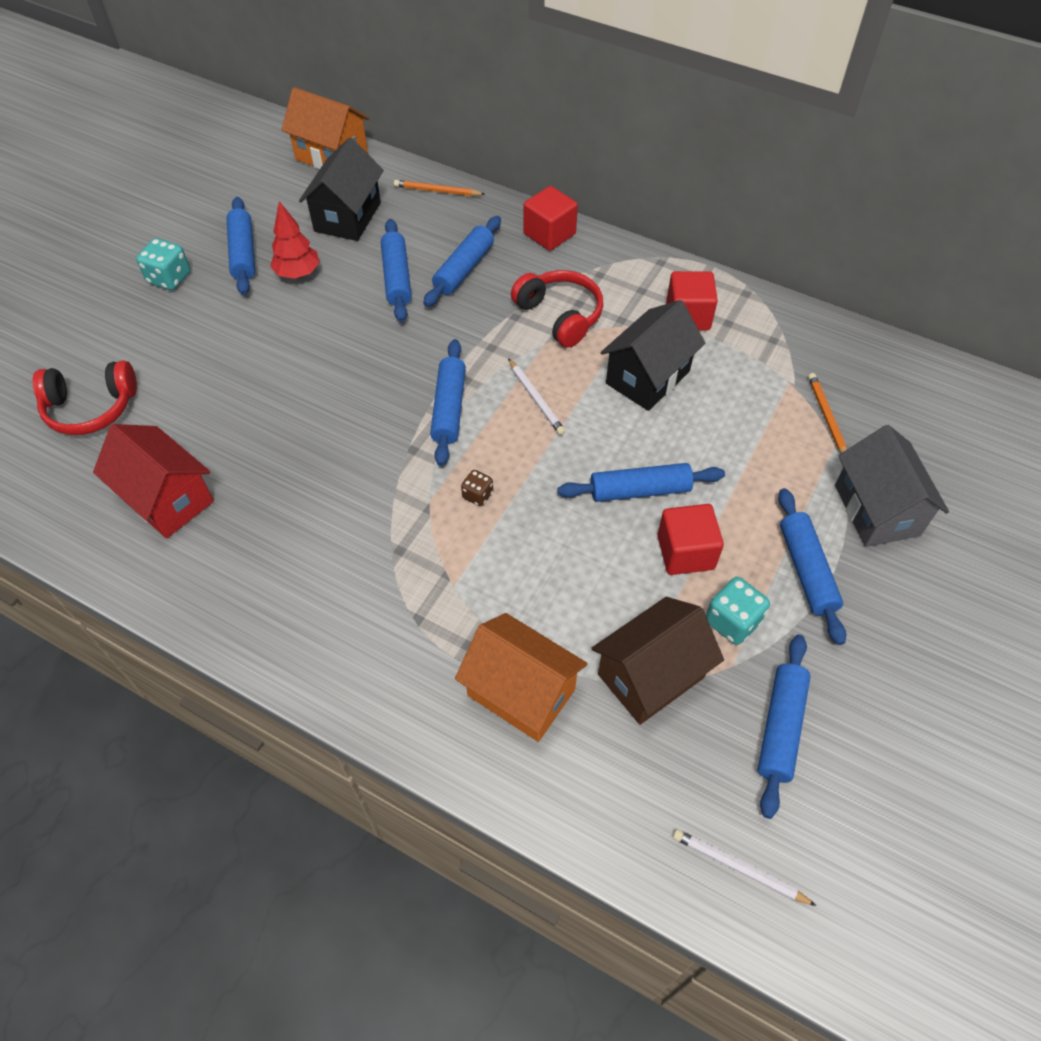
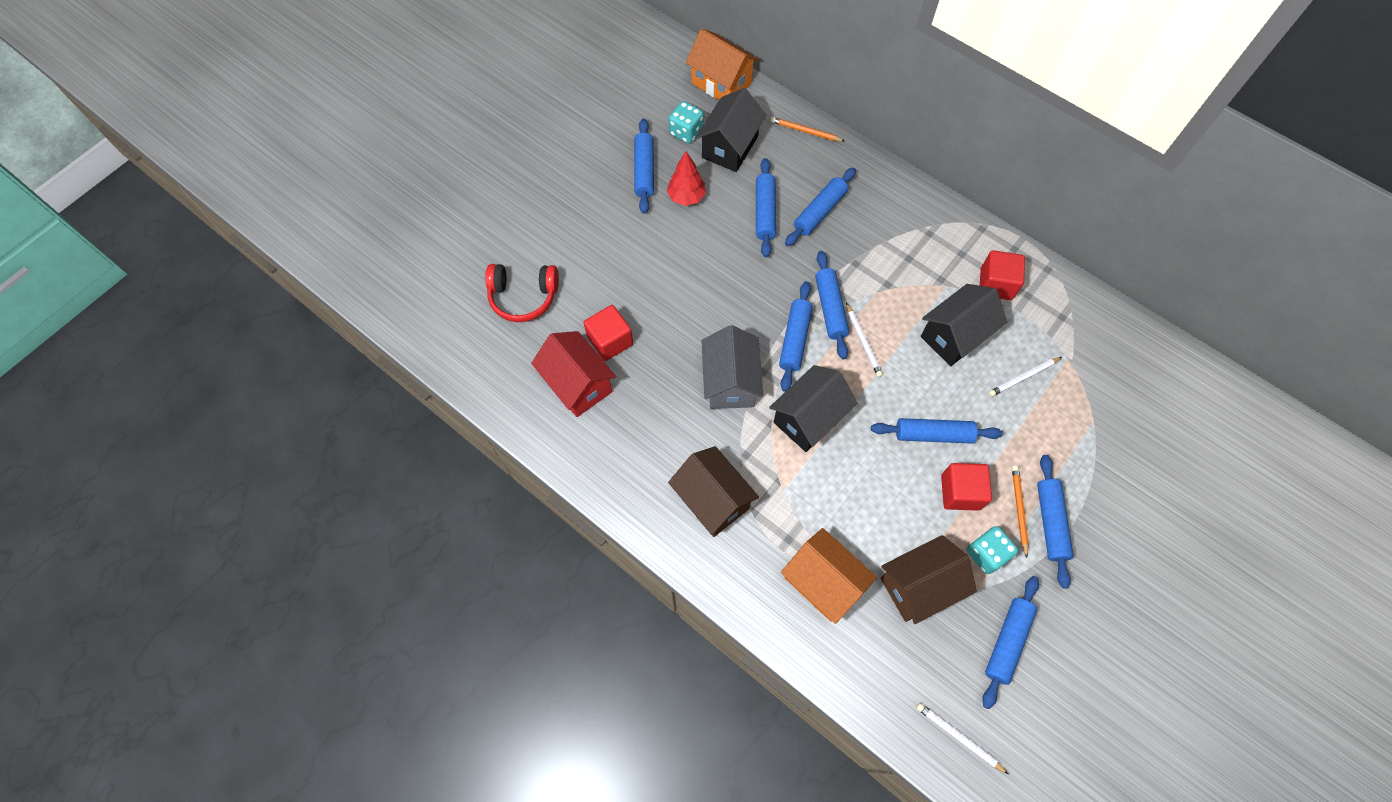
camera: 10 degrees right, 10 degrees up
(169, 278) = (585, 186): turquoise dice -> turquoise dice (686, 132)
(359, 612) = (712, 500): none -> brown house
(477, 495) = (808, 418): brown dice -> black house
(490, 368) = (830, 308): none -> blue rolling pin
(549, 234) = (893, 188): red cube -> red cube (610, 341)
(560, 315) = (892, 268): red headphones -> none
(740, 410) = (1023, 377): none -> white pencil
(826, 417) = (1092, 394): orange pencil -> orange pencil (1019, 510)
(876, 510) = (1115, 481): grey house -> grey house (730, 382)

